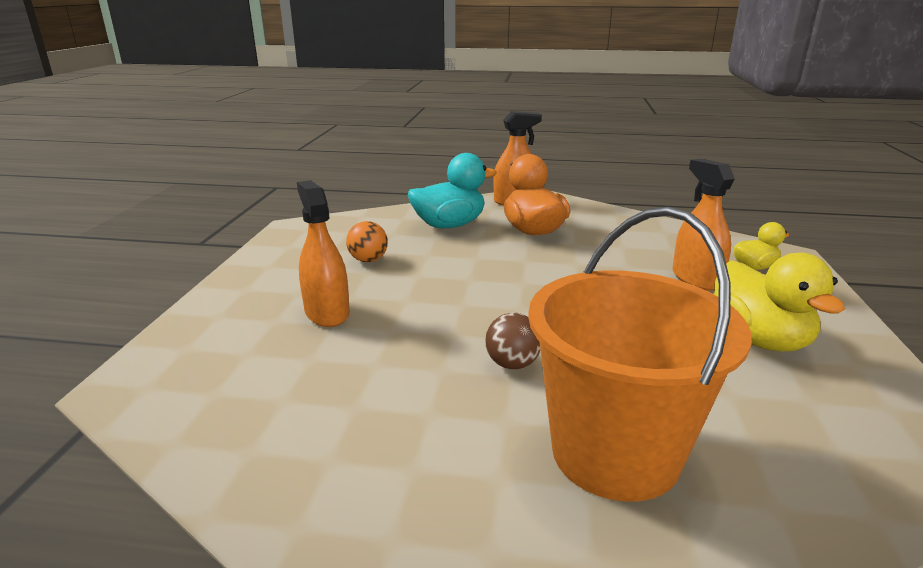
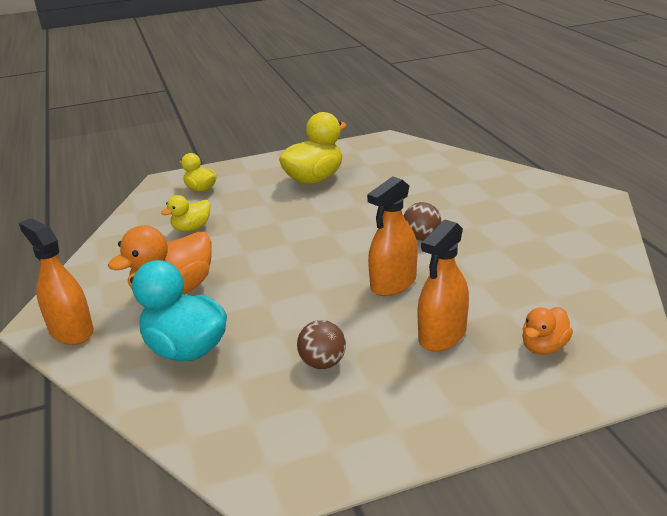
camera: 115 degrees left, 5 degrees up
(234, 354) = (543, 347): none -> orange duck
(368, 260) = (323, 363): orange ball -> brown ball
(615, 453) = (463, 196): orange bucket -> none
(649, 250) = (191, 228): none -> yellow duck
(696, 279) = (238, 204): orange spray bottle -> orange spray bottle (393, 283)

